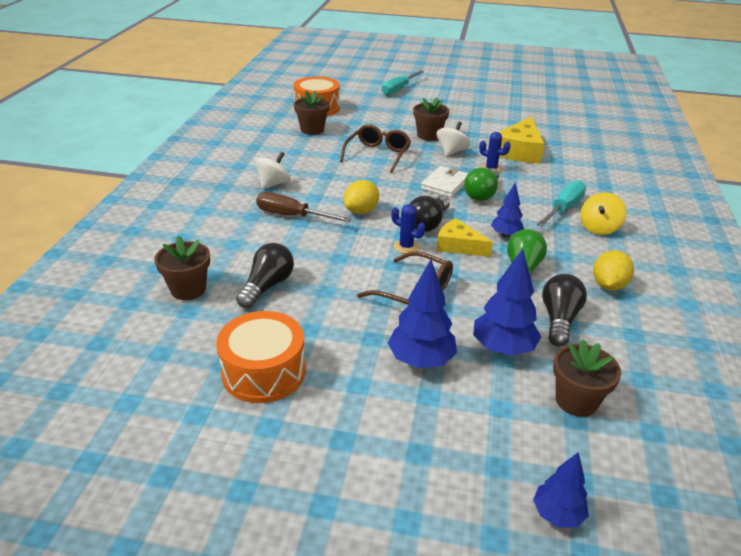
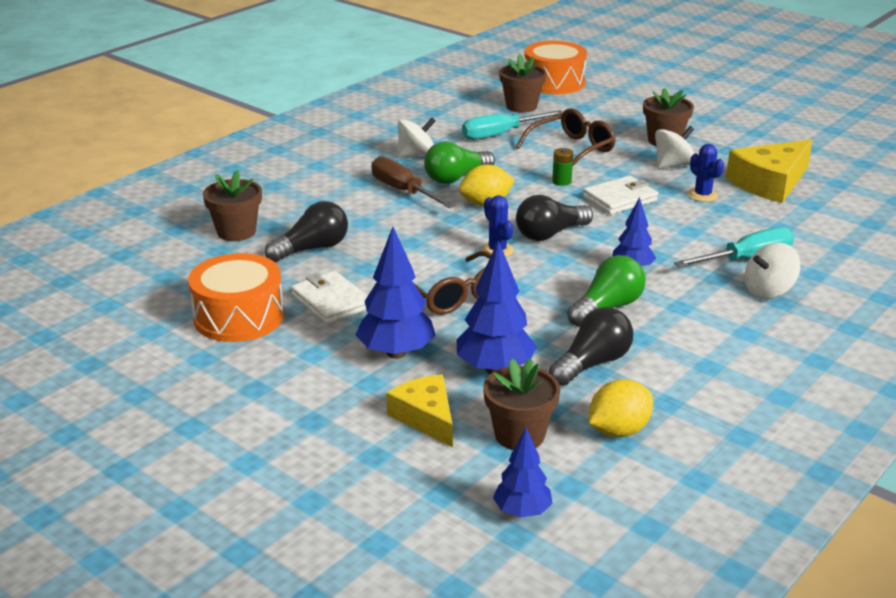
camera: 30 degrees right, 5 degrees down
(327, 330) = (331, 302): none -> white wallet
(395, 180) = (561, 181): none -> green battery
(398, 89) = (688, 78): turquoise screwdriver -> turquoise screwdriver (500, 134)
(458, 246) = (560, 264): yellow cheese -> yellow cheese (426, 417)
(482, 194) = (655, 219): green light bulb -> green light bulb (456, 178)
(557, 514) = (388, 507): blue tree -> blue tree (522, 512)
(599, 228) = (768, 291): yellow spinning top -> white spinning top
(608, 285) = (699, 350): yellow lemon -> yellow lemon (618, 430)

